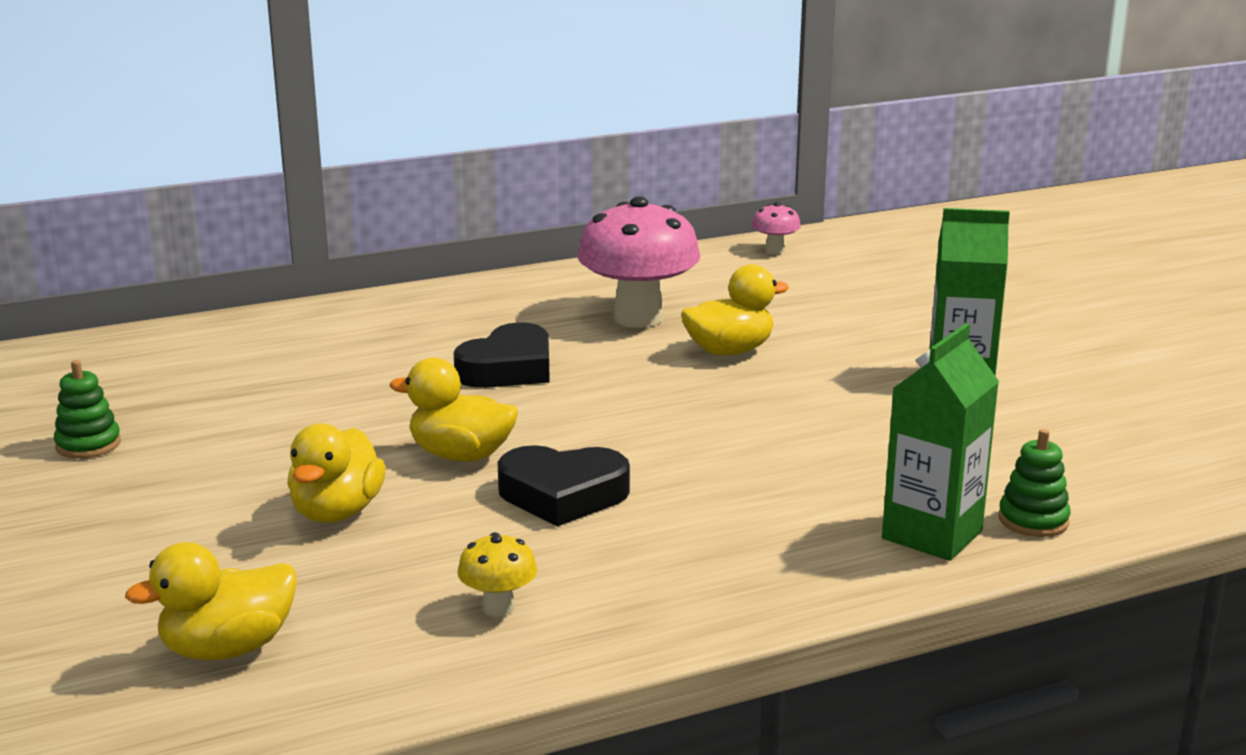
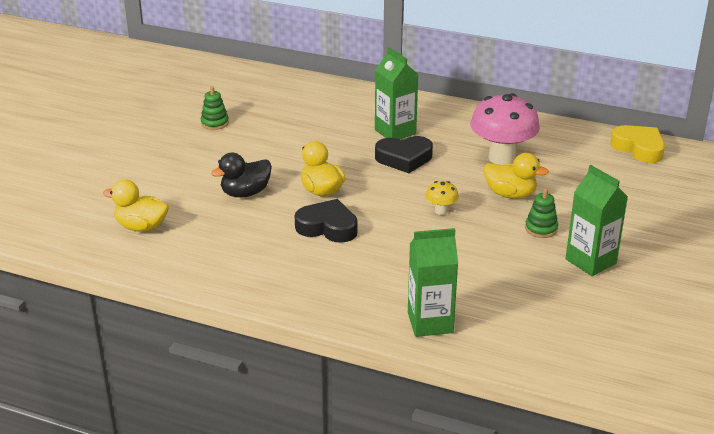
camera: 45 degrees right, 10 degrees up
(337, 512) = (245, 193): yellow duck -> black duck
(432, 344) = (395, 132): none -> green carton
(498, 607) = (234, 259): yellow mushroom -> yellow mushroom (441, 211)
(563, 495) = (327, 227): black heart -> black heart turned 150 degrees clockwise
(775, 251) = (639, 148): pink mushroom -> yellow heart
(1033, 520) = (483, 341): green stacking toy -> green stacking toy (541, 229)

